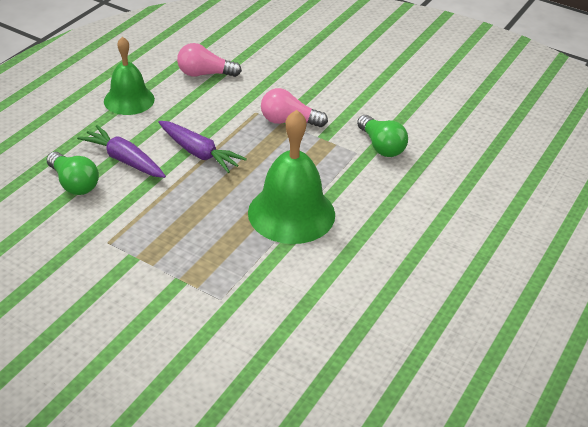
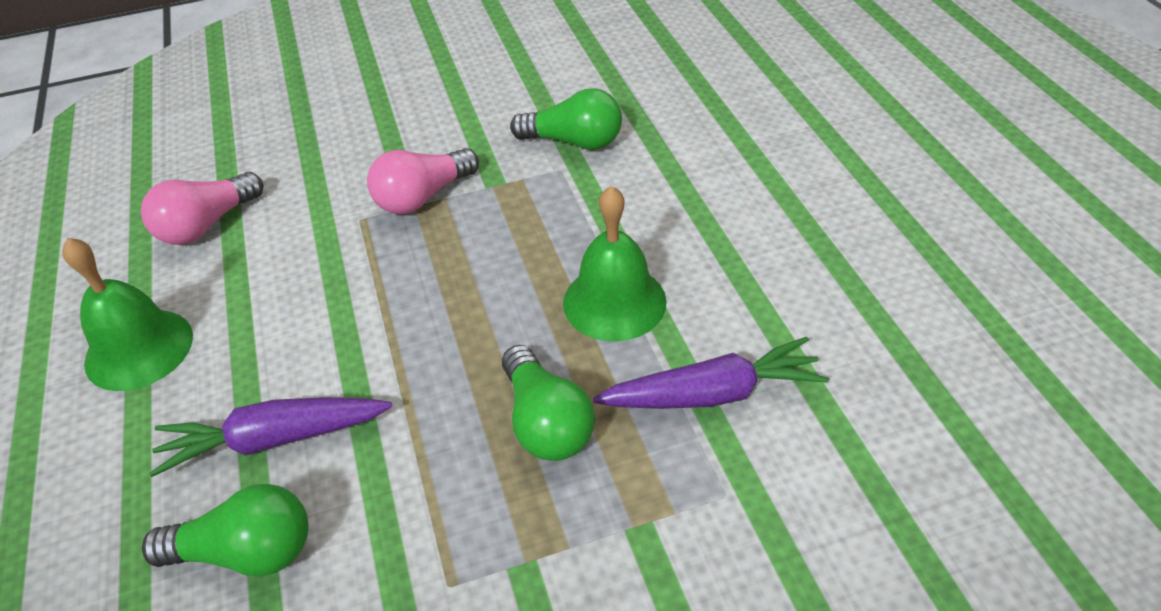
camera: 45 degrees left, 5 degrees up
(198, 153) = (370, 332): purple carrot -> purple carrot (711, 394)
(204, 227) = (546, 422): none -> green light bulb
(291, 213) = (614, 302): green bell -> green bell, size x0.66

